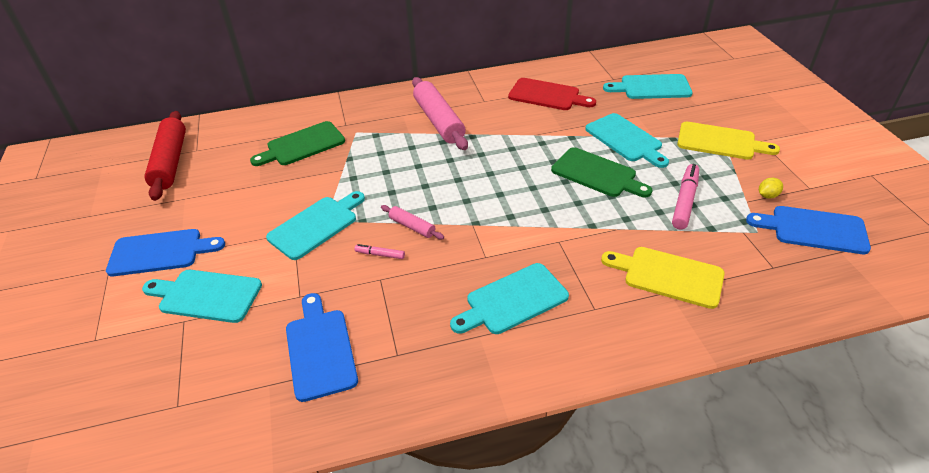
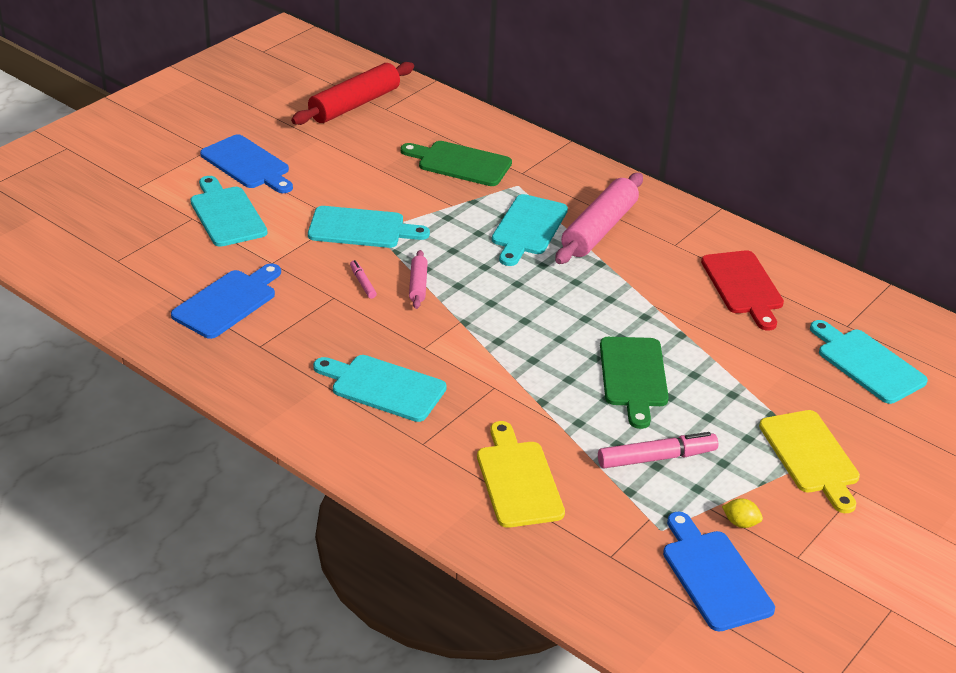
camera: 50 degrees right, 5 degrees down
(625, 139) = (724, 377): turquoise cutting board -> turquoise cutting board (528, 228)

